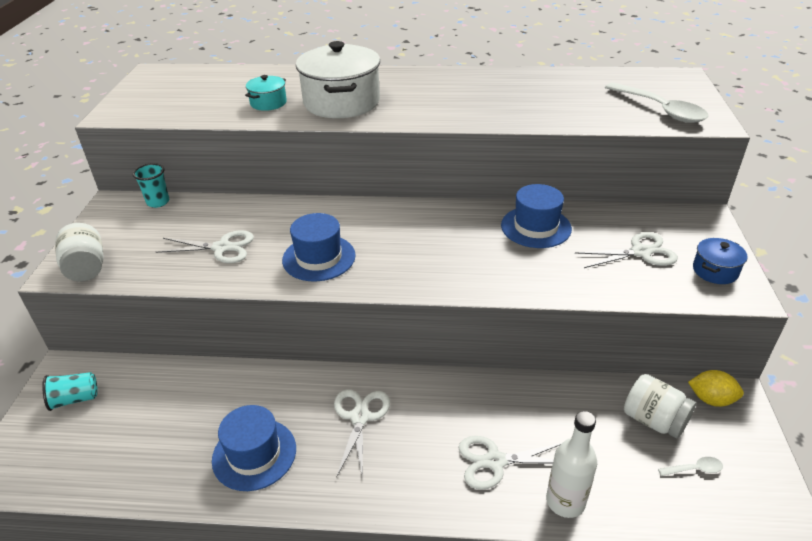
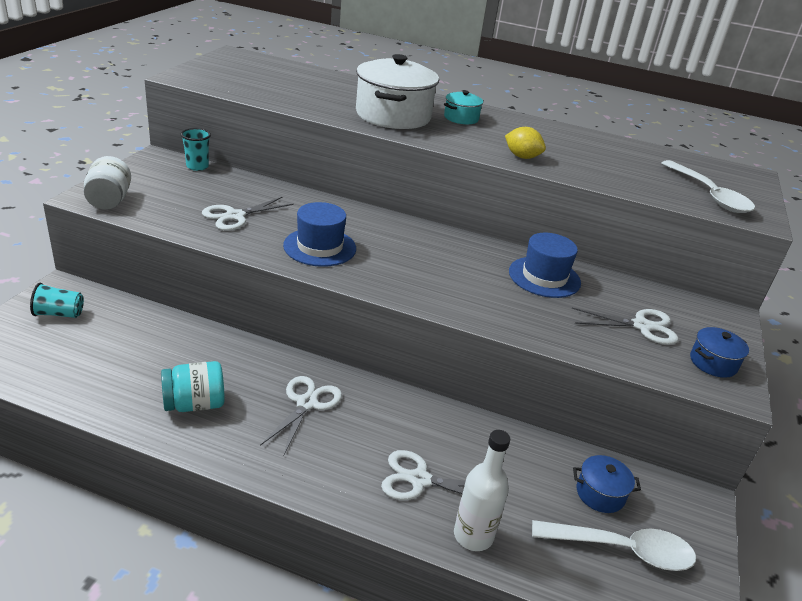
camera: 10 degrees right, 5 degrees down
(222, 248) = (235, 216): white scissors -> white scissors turned 120 degrees clockwise
(254, 454) = (194, 404): blue hat -> turquoise jar
(268, 103) = (325, 100): turquoise pot -> turquoise pot (461, 118)
(653, 420) = (600, 494): white jar -> blue pot
(694, 469) = (622, 550): white spoon -> white spoon, size x2.31
(711, 399) = (671, 494): yellow lemon -> yellow lemon (522, 157)

